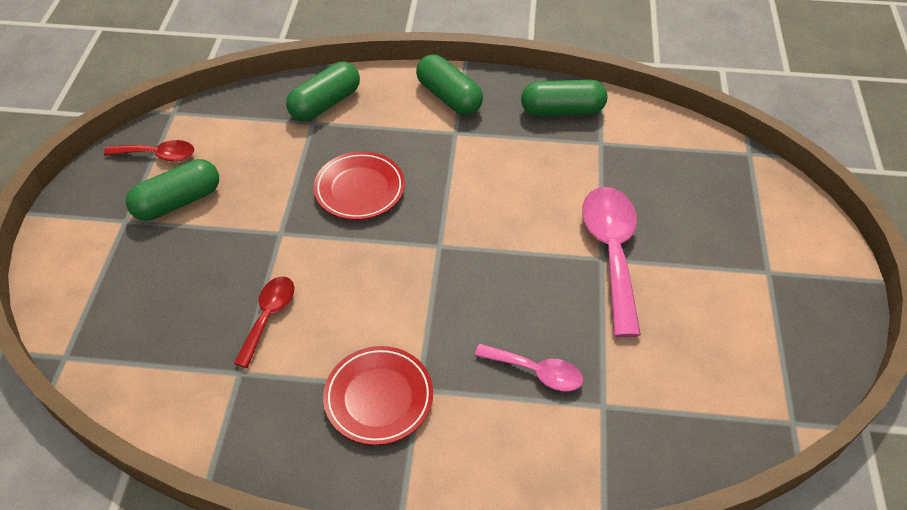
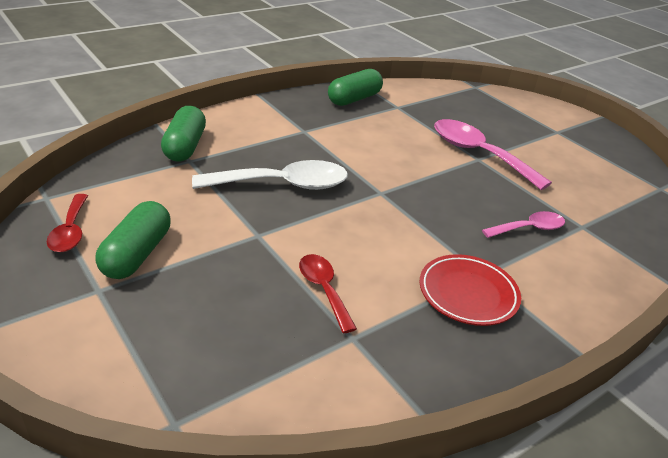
camera: 45 degrees left, 15 degrees down
(158, 155) = (70, 231): red spoon -> red spoon turned 120 degrees clockwise
(359, 189) = (283, 185): red plate -> white spoon
(449, 97) = (273, 114): green capsule -> none

